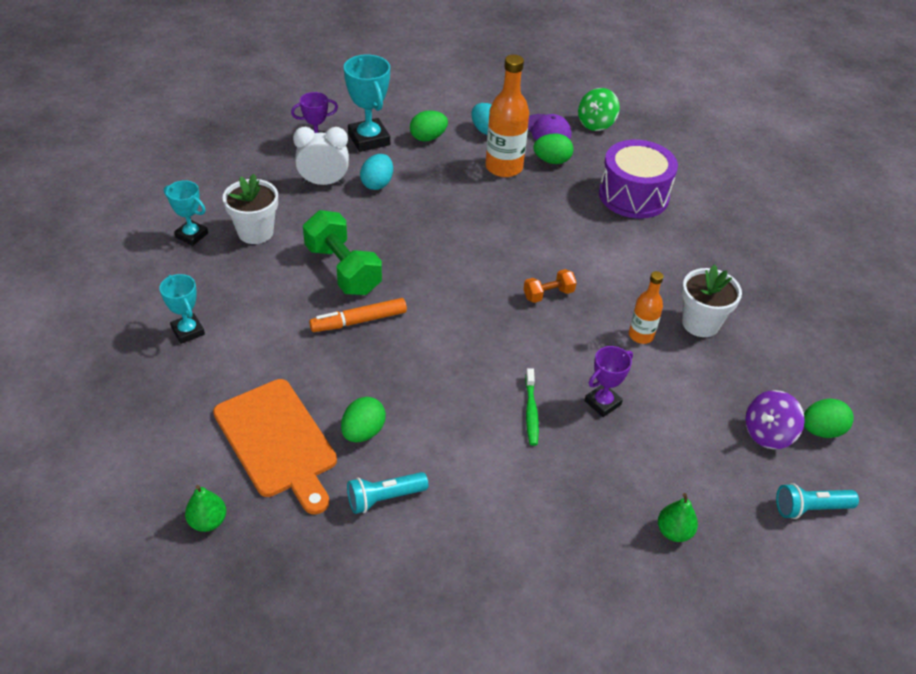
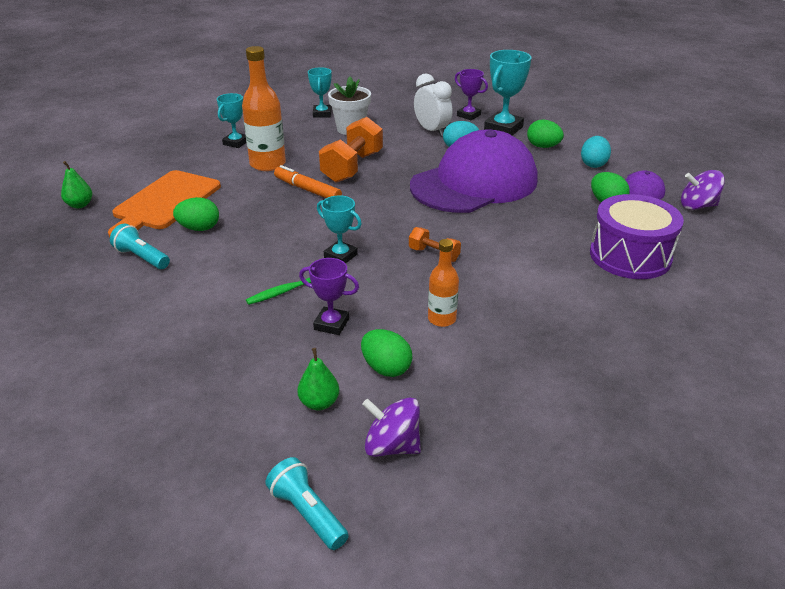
camera: 60 degrees right, 10 degrees down
(343, 269) = (352, 167): green dumbbell -> orange dumbbell
(452, 210) = (474, 183): none -> purple cap
(503, 351) = (340, 256): none -> turquoise trophy
(504, 167) = (561, 185): orange bottle -> orange bottle (267, 164)
(596, 123) = (697, 206): green spinning top -> purple spinning top
(674, 532) = (204, 416): green pear -> green pear (319, 403)
(700, 323) = (503, 350): white flower pot -> none
(821, 430) = (437, 490): green egg -> green egg (386, 368)

